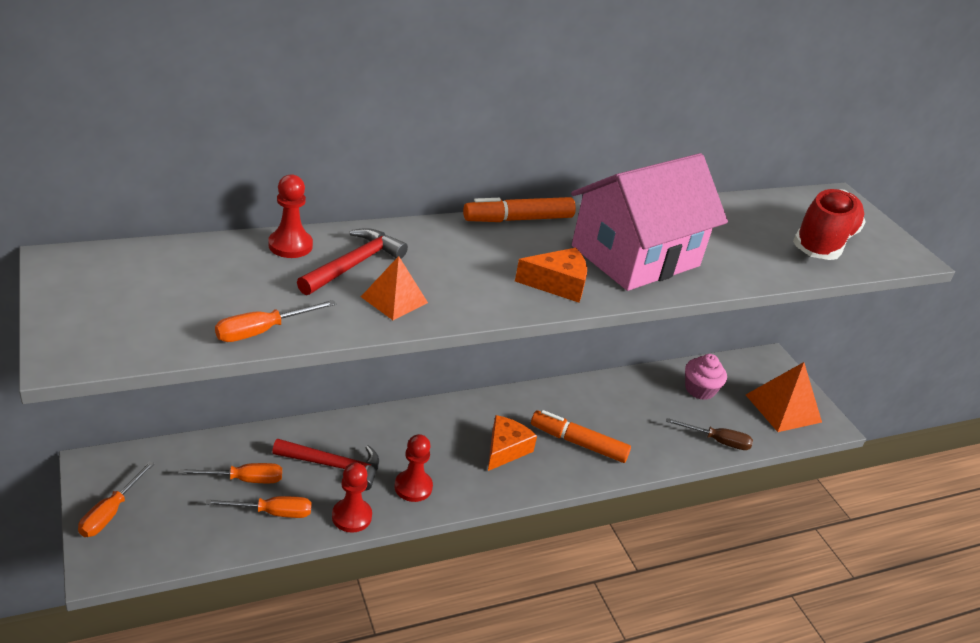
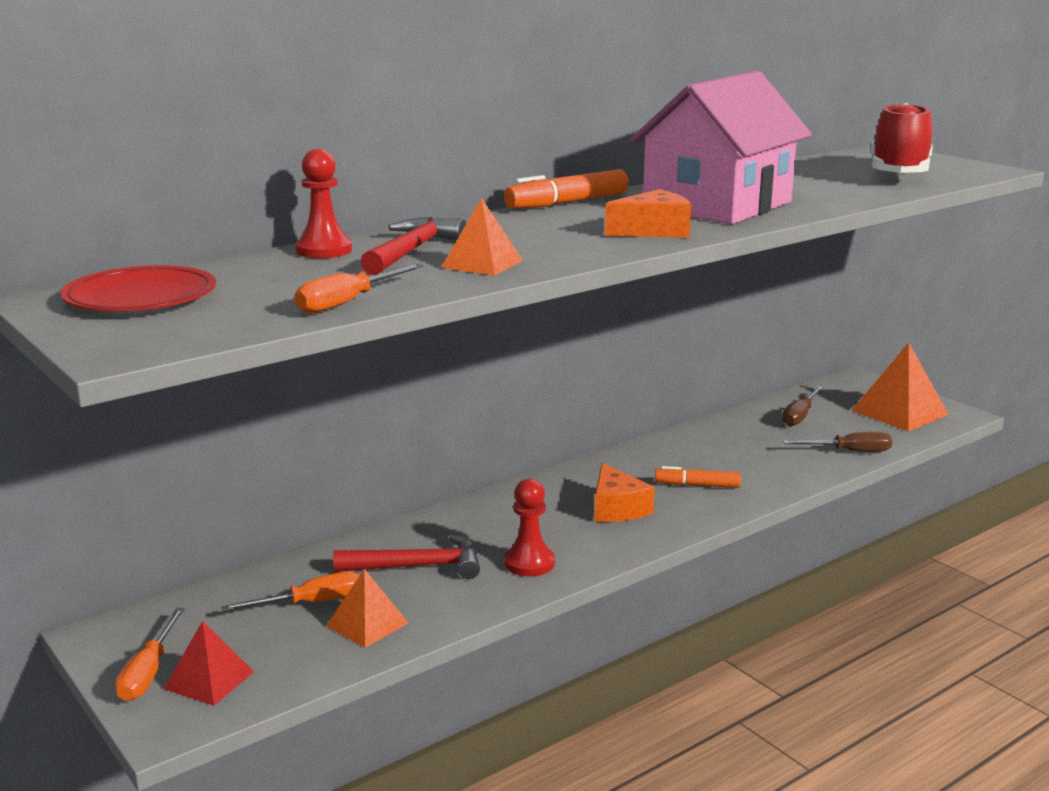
camera: 10 degrees left, 15 degrees down
(123, 281) = (140, 297): none -> red plate
(146, 532) = (209, 680): none -> red pyramid
(272, 513) = (367, 624): orange screwdriver -> orange pyramid
(351, 516) = (471, 605): red pawn -> none
(505, 449) = (617, 508): orange cheese -> orange cheese turned 150 degrees clockwise
(578, 443) = (697, 485): orange marker -> orange marker, size x0.65
(699, 389) = (799, 416): pink cupcake -> brown screwdriver

